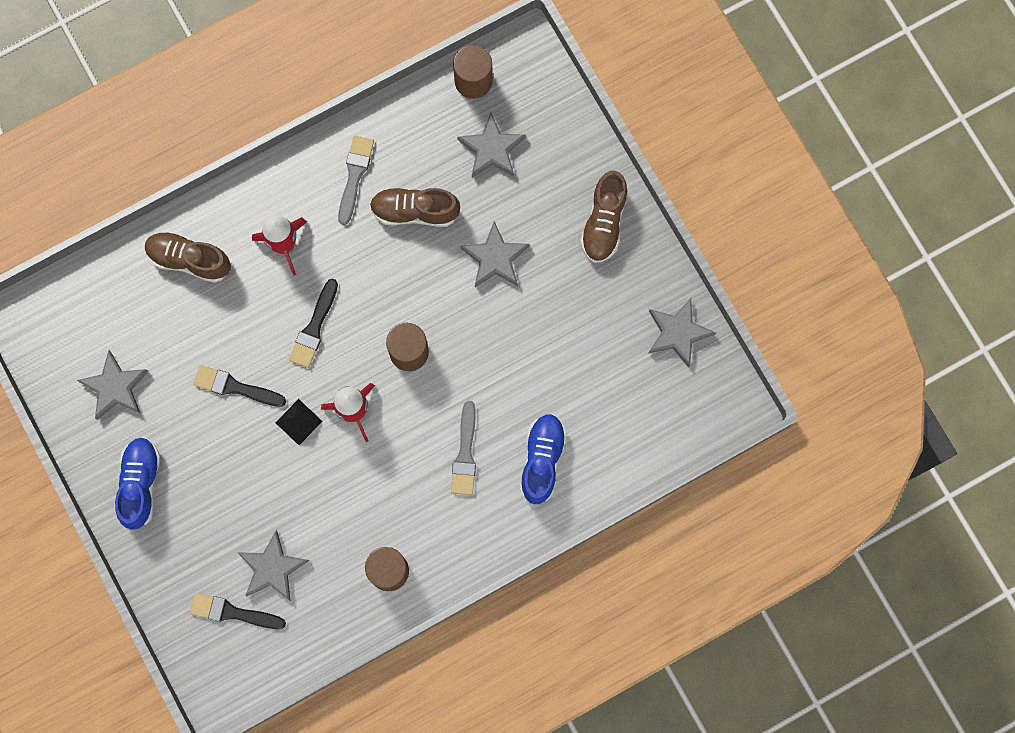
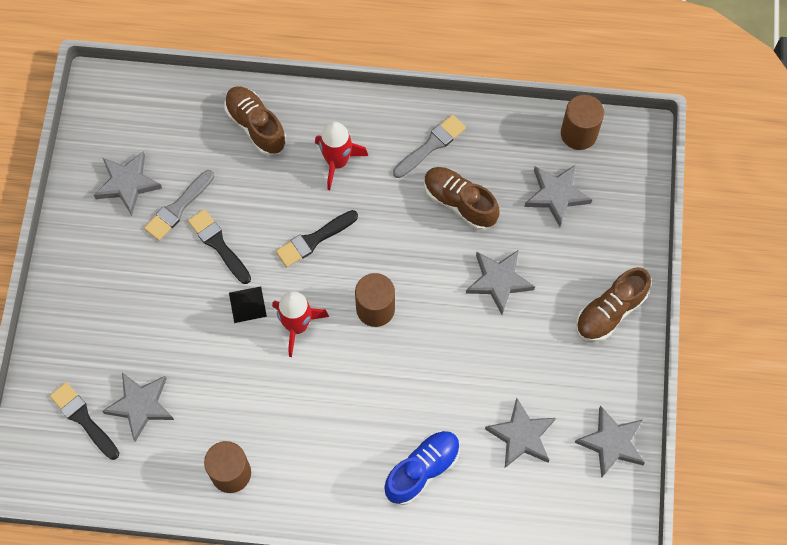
camera: 35 degrees right, 10 degrees down
(140, 484) = (90, 269): blue shoe -> none
(465, 454) = (362, 421): grey brush -> grey brush (178, 208)
(602, 377) = (521, 436): none -> grey star

